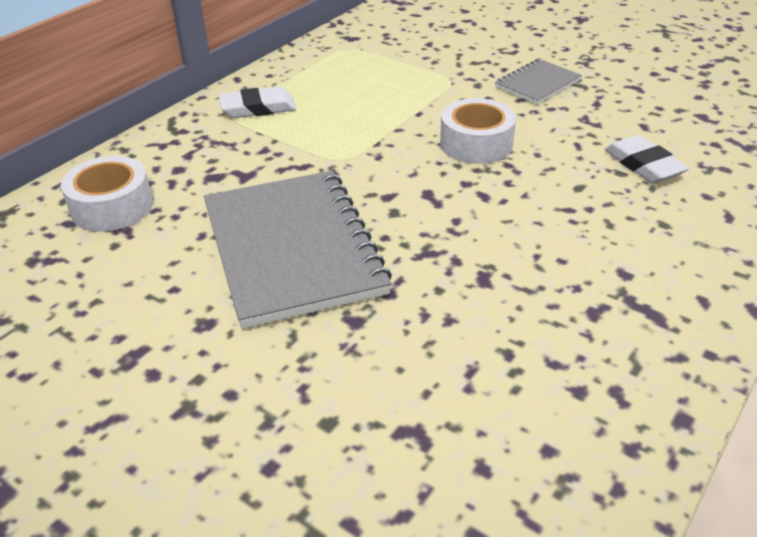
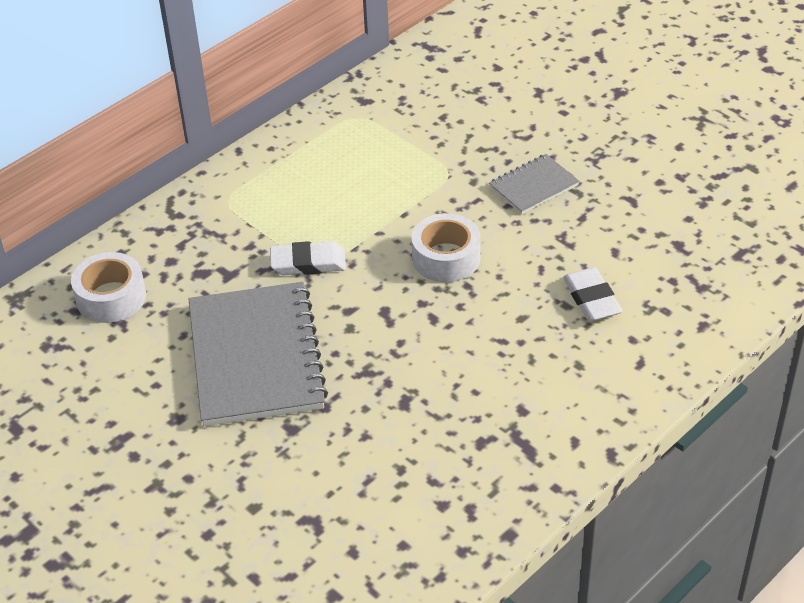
camera: 10 degrees right, 5 degrees up
(258, 108) = (252, 193): white eraser -> white eraser (308, 263)

